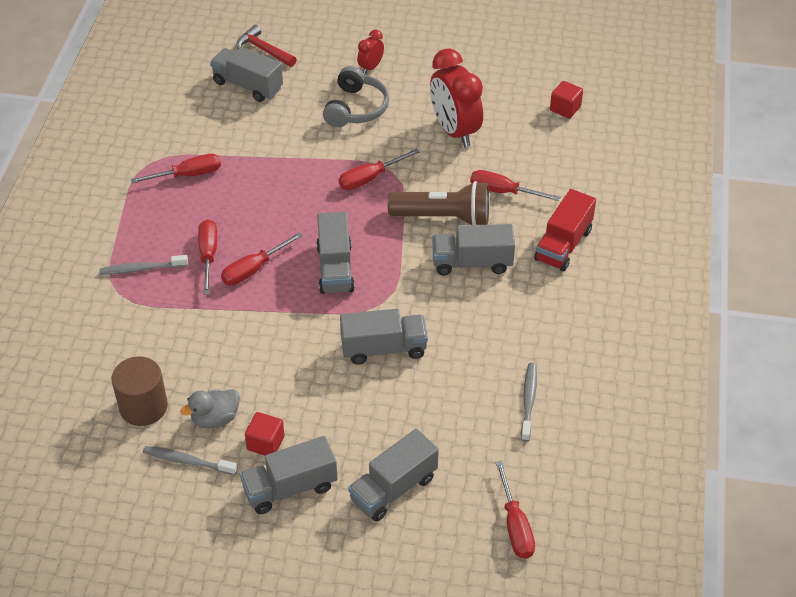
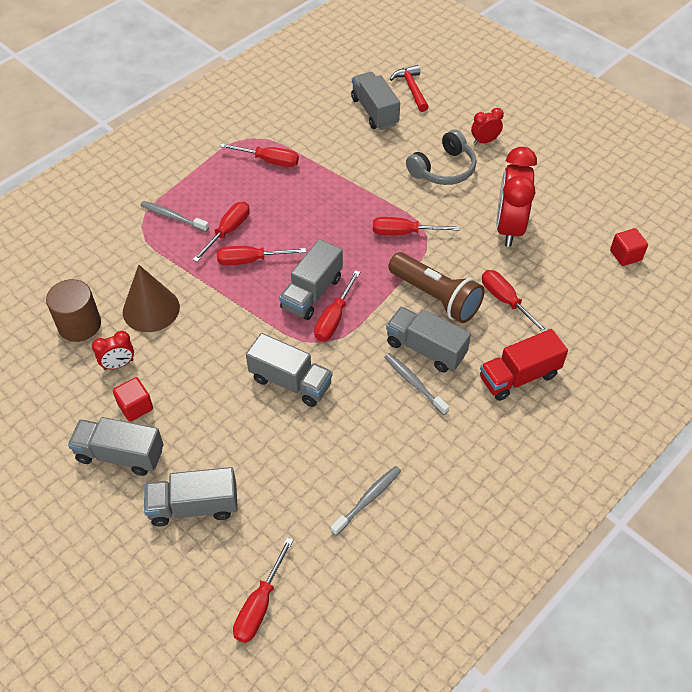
camera: 35 degrees right, 5 degrees up
(187, 461) = (70, 386): grey toothbrush -> grey toothbrush (414, 383)
(200, 357) = (151, 309): none -> brown cone
(215, 419) = (118, 364): grey duck -> red clock
(373, 279) = (334, 318): none -> red screwdriver

